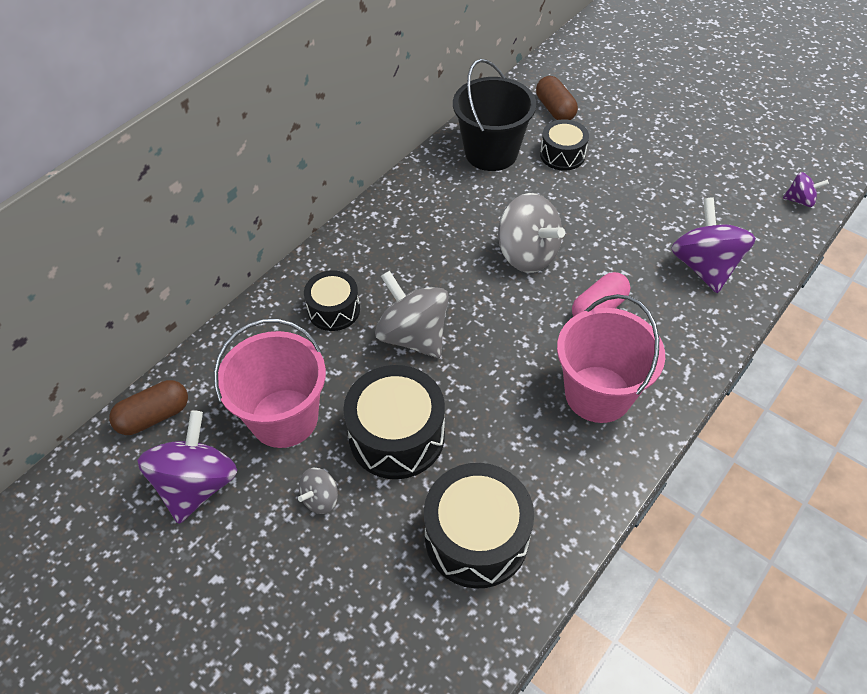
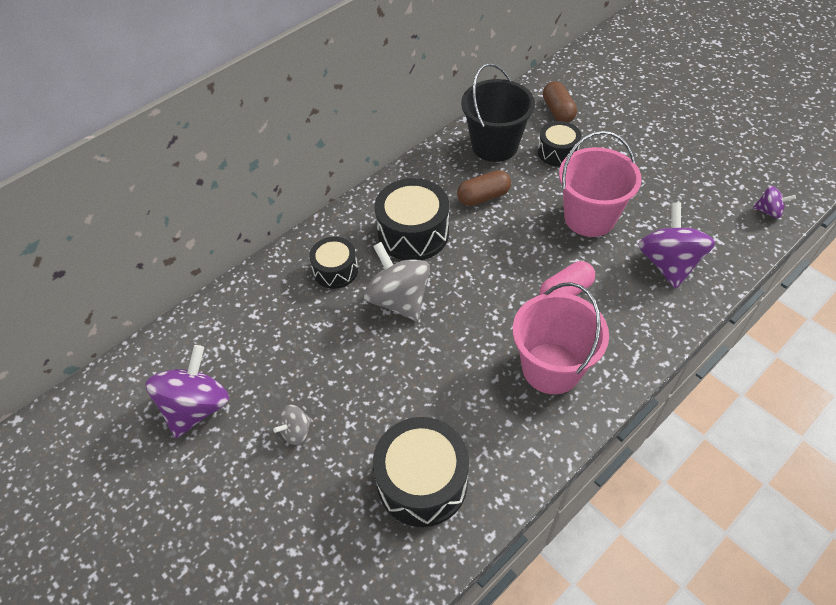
camera: 10 degrees right, 0 degrees up
(154, 416) = (172, 345): brown capsule -> brown capsule (483, 197)
(284, 418) = (278, 359): pink bucket -> pink bucket (589, 217)
(396, 435) = (369, 385): black drum -> black drum (413, 233)
(527, 254) = (510, 238): grey spinning top -> none

